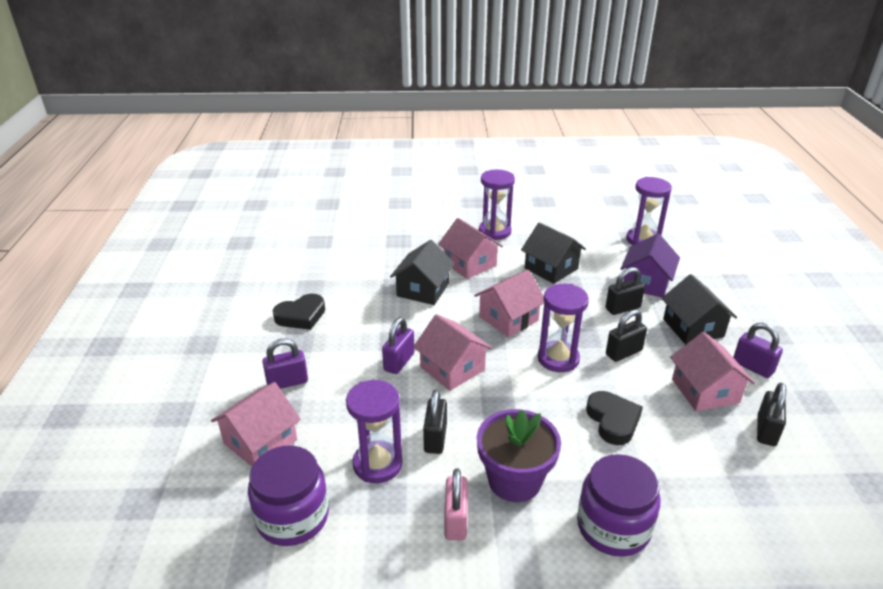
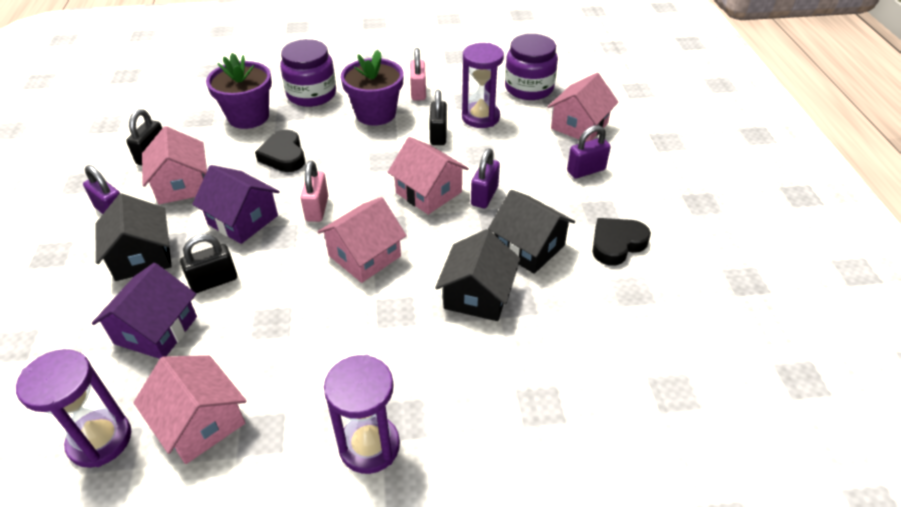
camera: 175 degrees right, 10 degrees up
(470, 264) = (414, 352): pink house -> pink house (200, 422)
(551, 268) = (288, 351): black house -> black house (529, 247)
(558, 359) = (317, 209): purple hourglass -> pink padlock
(623, 352) = (243, 220): black padlock -> purple house
(685, 486) = (248, 117): none -> purple flower pot

